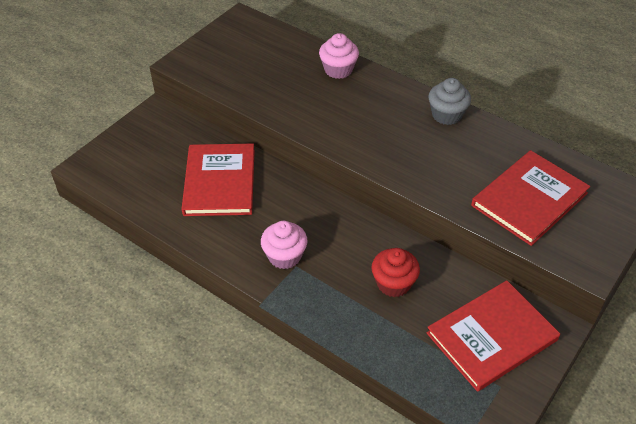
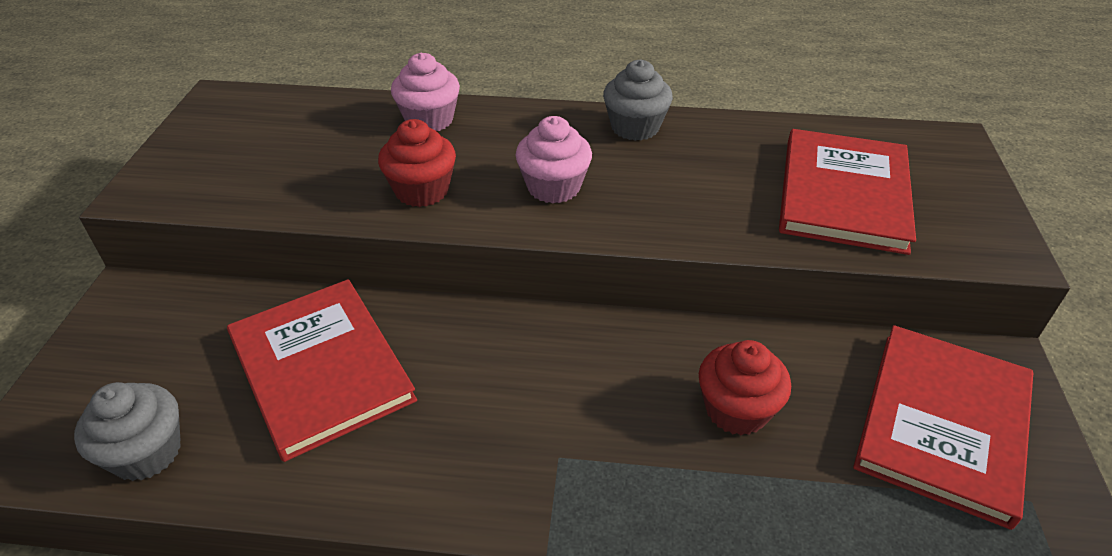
camera: 30 degrees left, 5 degrees down
(133, 188) = (146, 452): none -> grey cupcake
(284, 256) = (527, 449): pink cupcake -> pink cupcake (553, 187)
(307, 111) = (422, 190): none -> red cupcake

